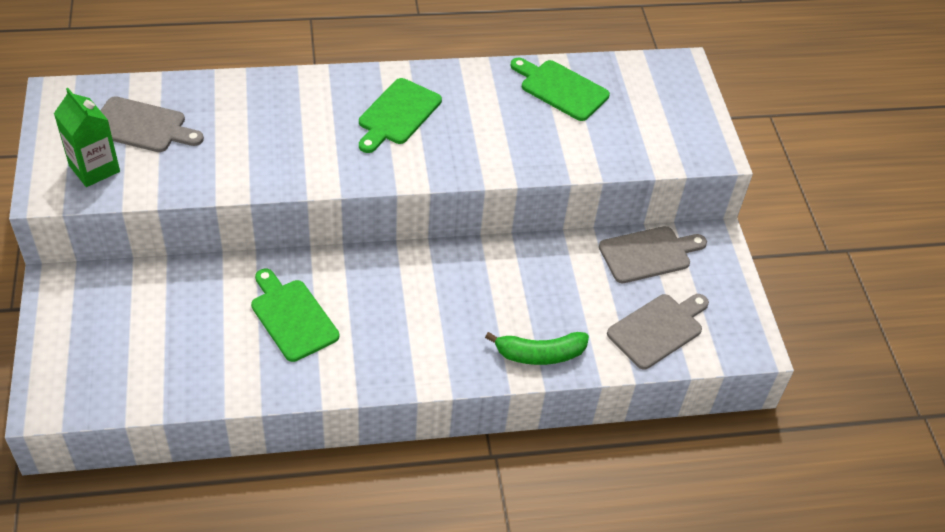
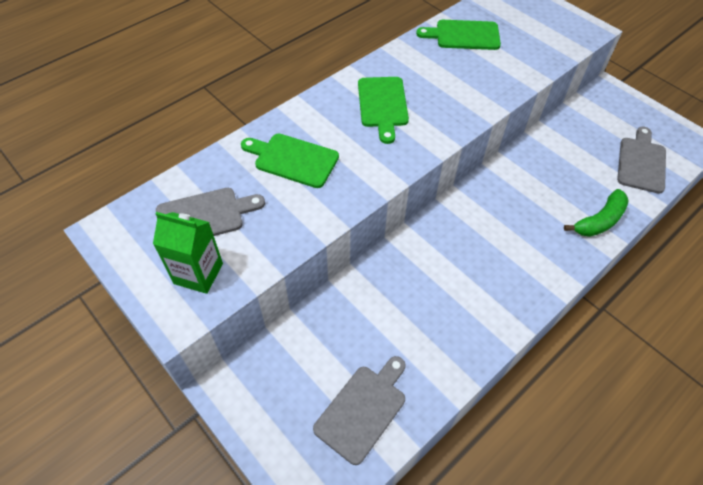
camera: 30 degrees left, 5 degrees up
(292, 317) = (426, 297): green cutting board -> green cutting board (293, 159)
(648, 254) = (586, 119): grey cutting board -> grey cutting board (363, 409)

